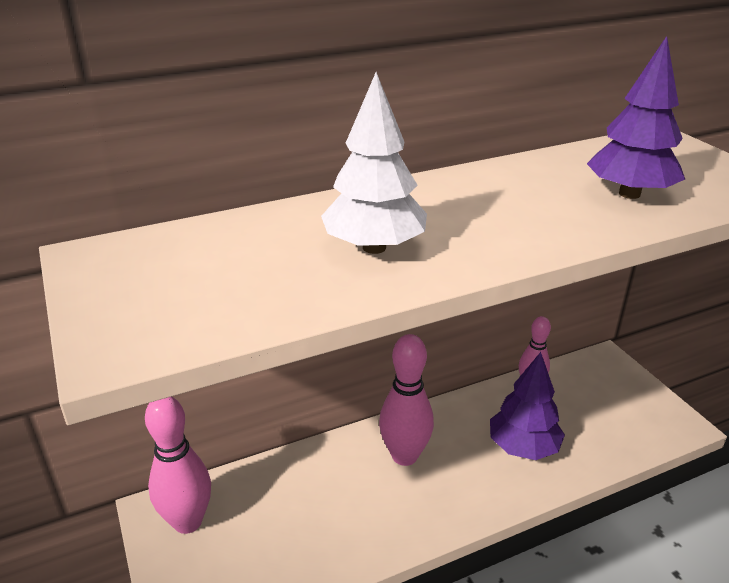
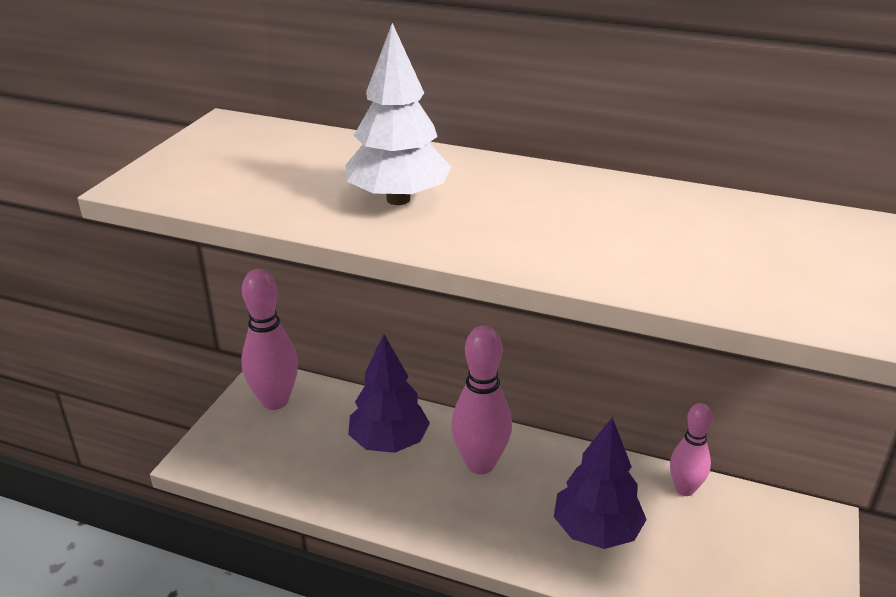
camera: 45 degrees right, 0 degrees up
(629, 194) = (724, 264): purple tree -> purple tree (389, 442)

